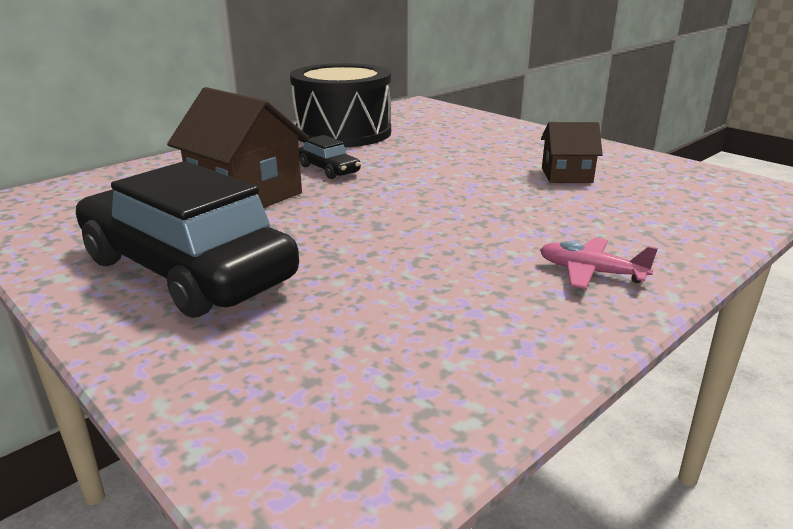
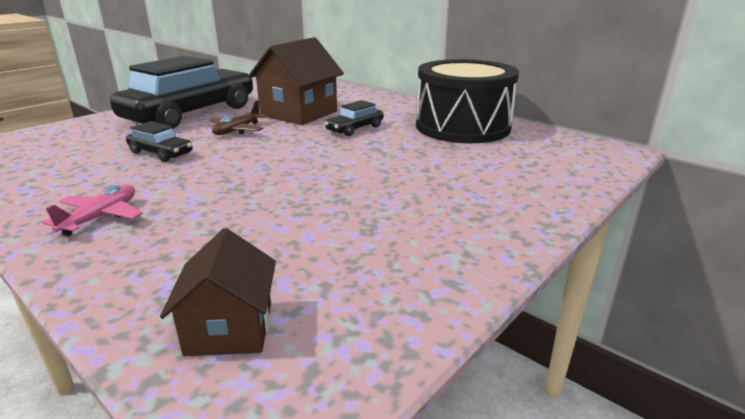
camera: 85 degrees right, 0 degrees up
(304, 227) = (237, 130): none -> brown plane
(389, 268) = (161, 153): none -> black car
(566, 175) = (348, 225): brown house -> brown house (229, 328)

